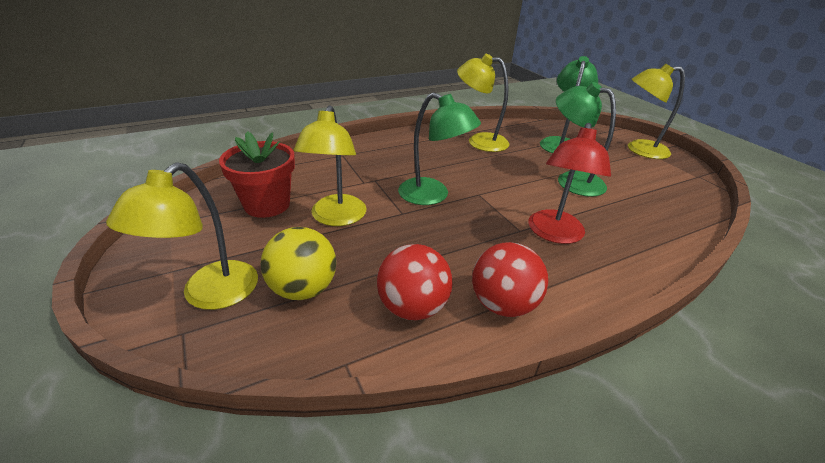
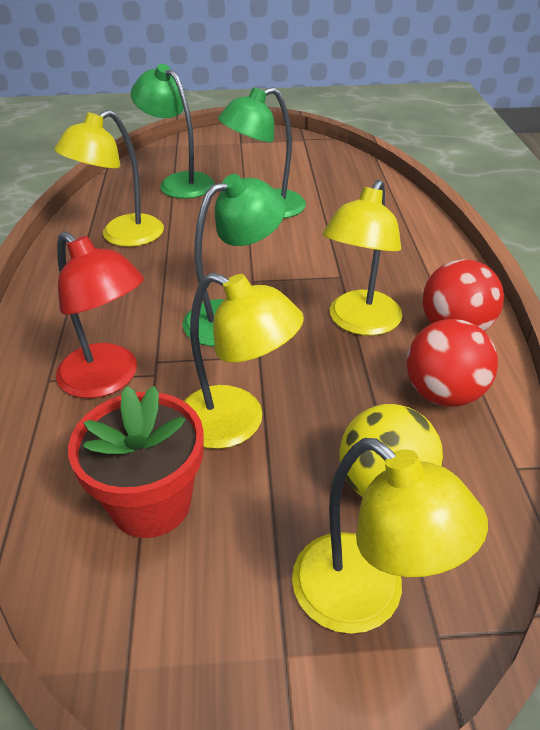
camera: 65 degrees left, 5 degrees up
(554, 234) = (358, 257): red lamp -> red lamp (108, 379)
(639, 149) = (232, 144): yellow lamp -> yellow lamp (359, 323)

